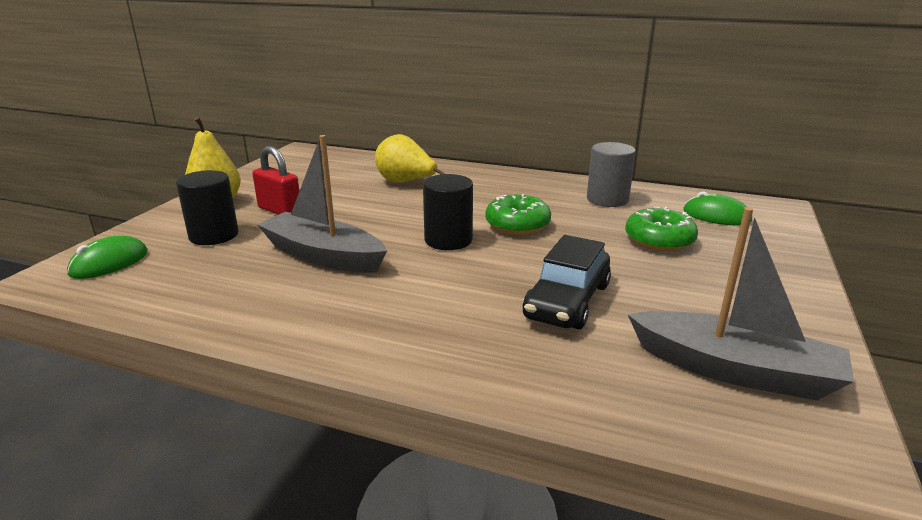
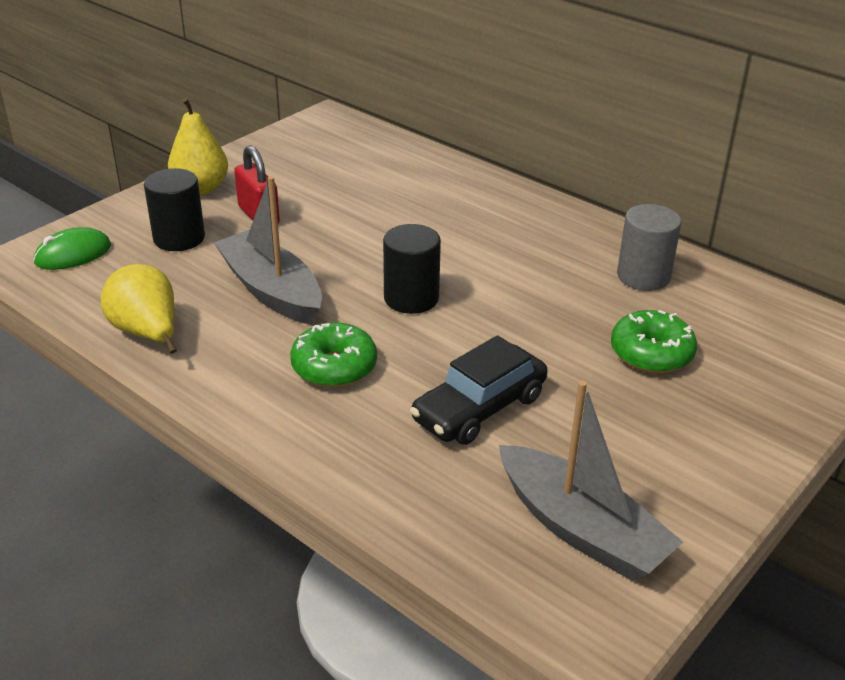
camera: 20 degrees right, 10 degrees up
(406, 183) = (418, 198): yellow pear -> yellow pear (147, 334)
(517, 225) = (503, 293): green donut -> green donut (334, 367)
(716, 216) = (760, 332): green mouse -> none

